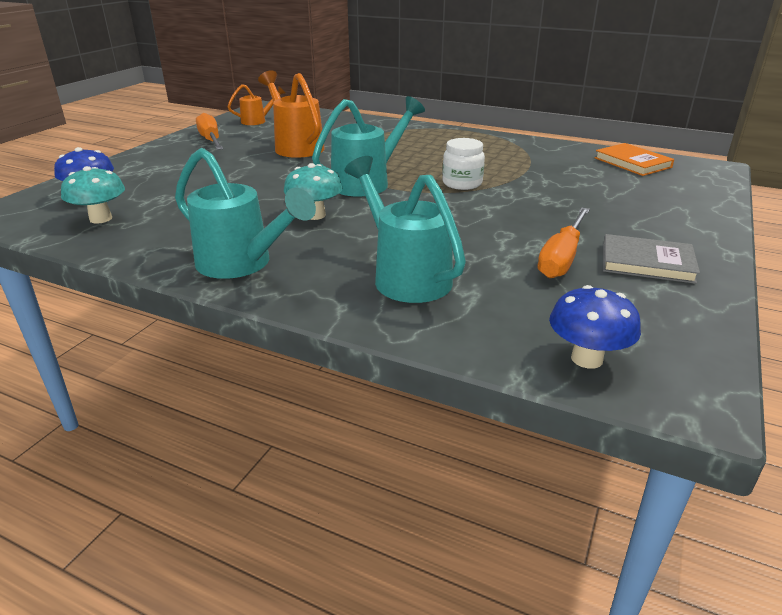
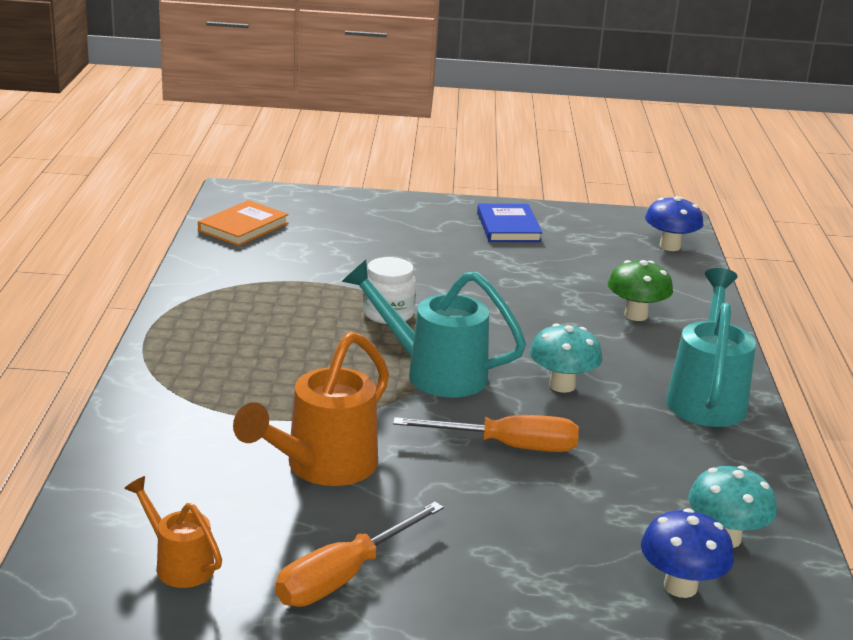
camera: 115 degrees left, 5 degrees down
(405, 276) = (636, 315): turquoise watering can -> green mushroom
(562, 258) = (533, 257): orange screwdriver -> orange screwdriver (508, 446)
(647, 263) = (508, 227): grey book -> blue book

